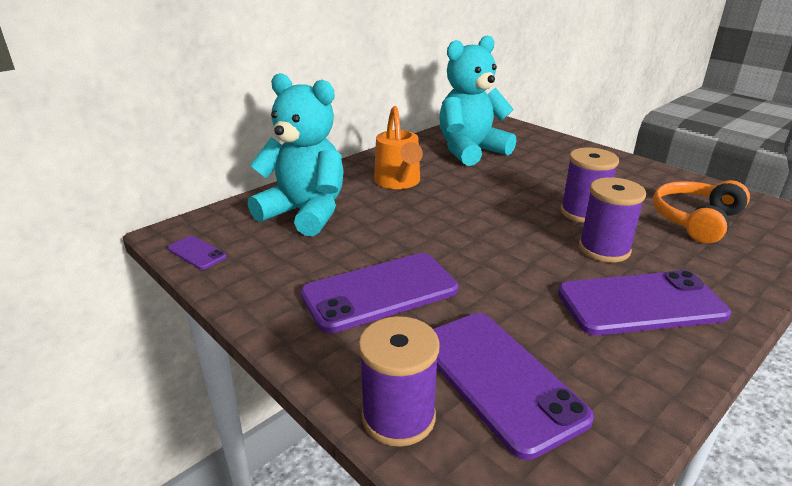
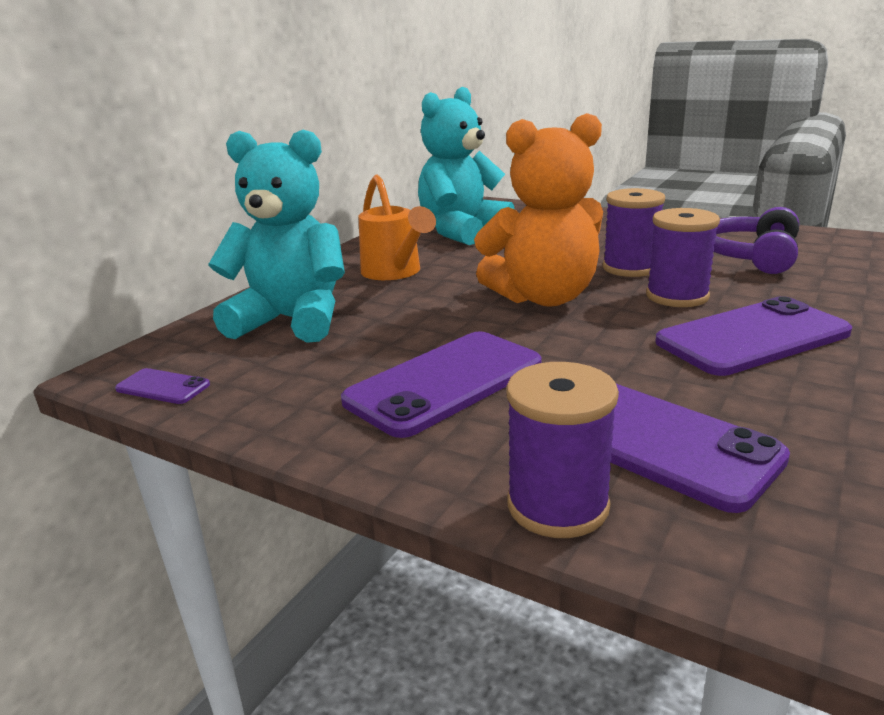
camera: 15 degrees left, 5 degrees down
(496, 229) = (543, 297): none -> orange teddy bear
(695, 220) = (750, 256): orange headphones -> purple headphones

